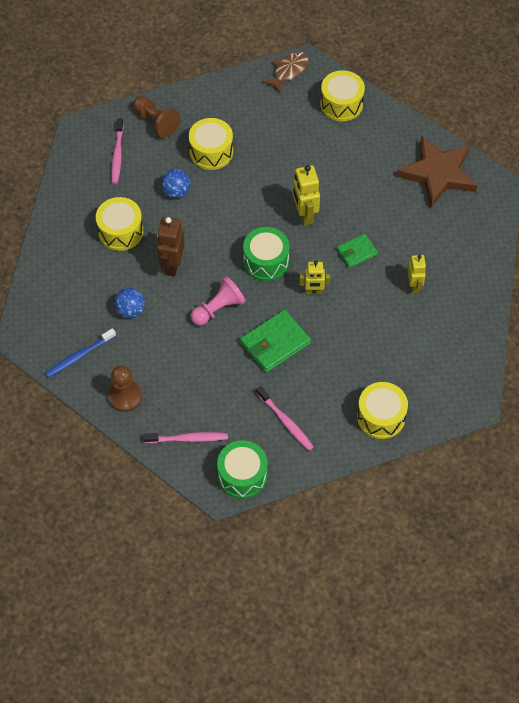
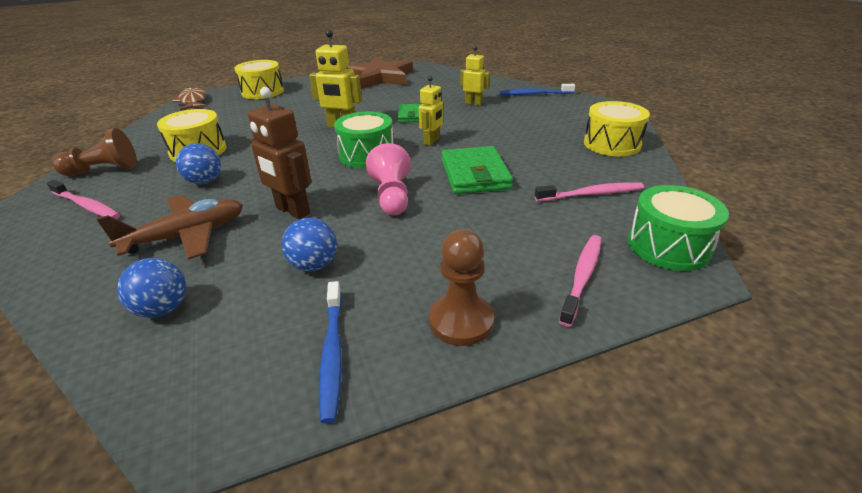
camera: 60 degrees left, 25 degrees down
(67, 270) = (163, 309): none -> blue ball
(120, 231) = (187, 236): yellow drum -> brown plane
(470, 326) = (534, 94): none -> blue toothbrush

